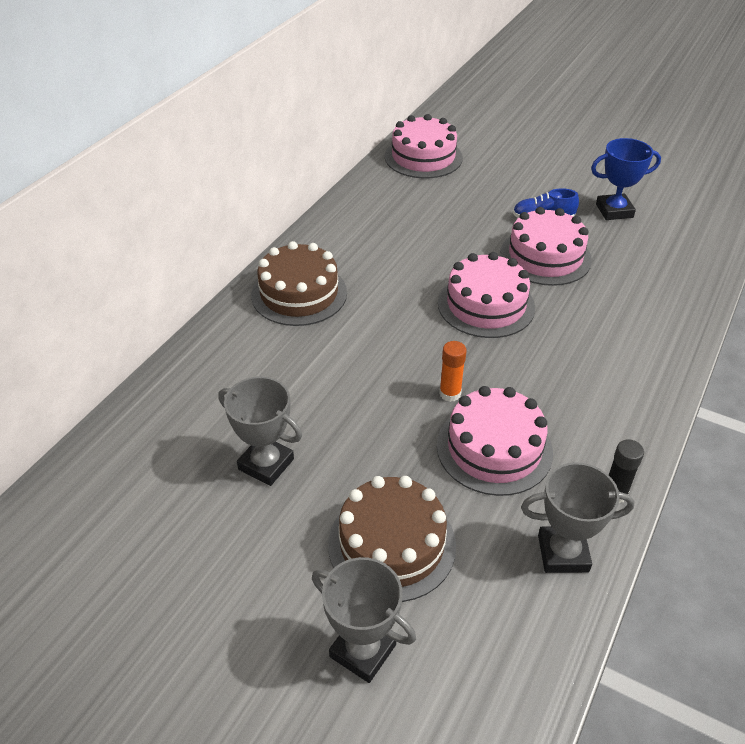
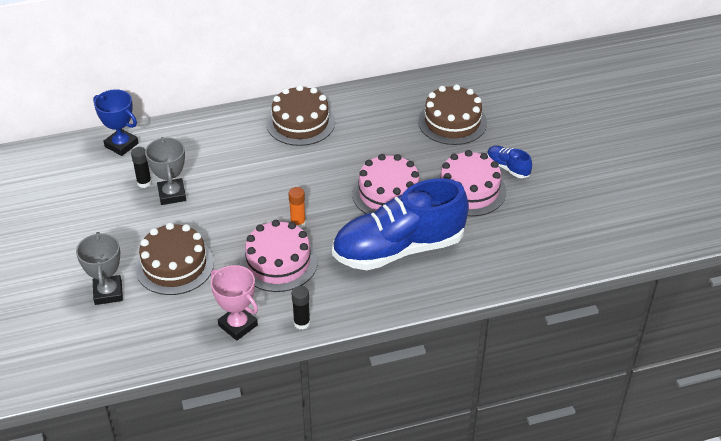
camera: 45 degrees right, 0 degrees up
(210, 475) = (144, 183): none -> black glue stick
(423, 157) = (497, 82): pink cake -> none
(439, 209) = (452, 122): none -> brown cake
(563, 553) = (238, 325): grey trophy -> pink trophy
(576, 349) = (399, 249): none -> blue shoe
(614, 211) = (564, 192): blue trophy -> blue trophy (121, 145)

